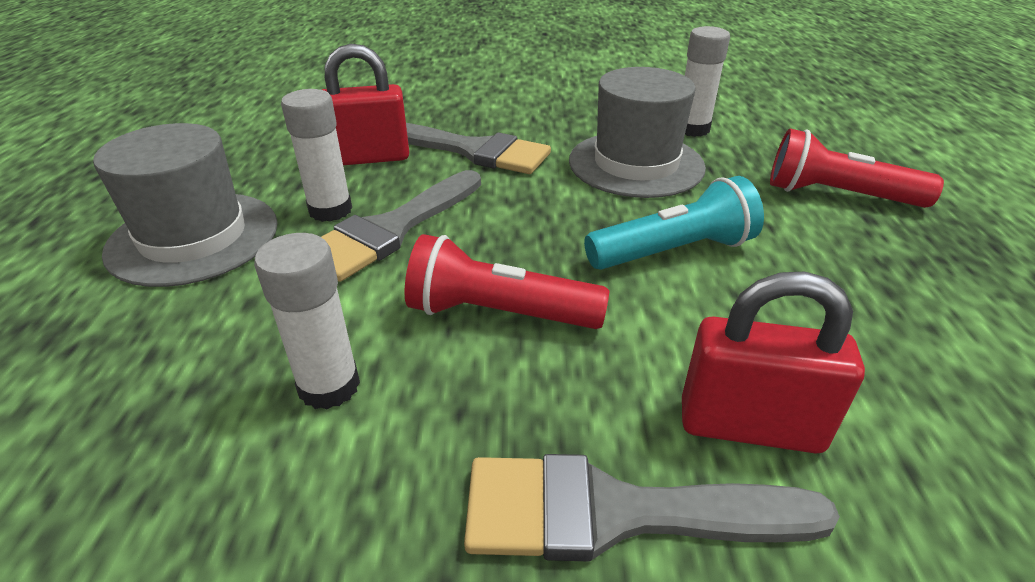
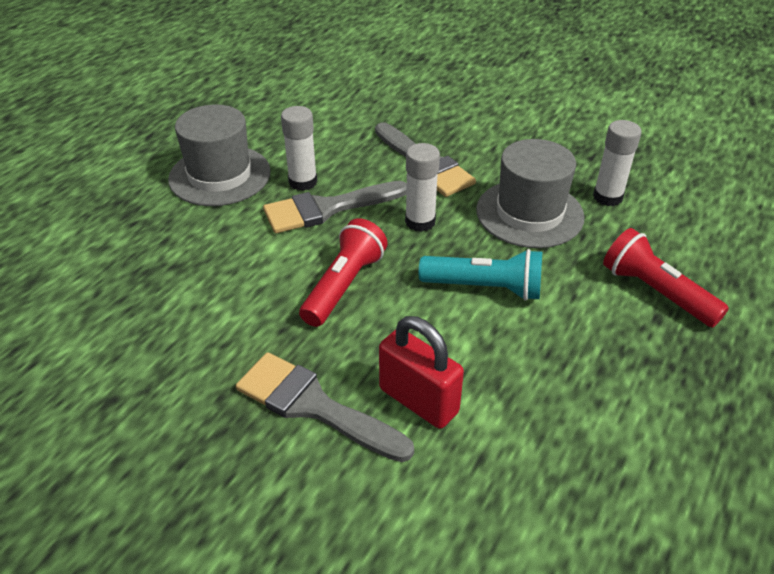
camera: 30 degrees right, 5 degrees up
(329, 386) = (232, 290): white glue stick -> white glue stick (420, 222)
(369, 158) = (353, 148): red padlock -> none
(499, 313) = (344, 285): red flashlight -> red flashlight turned 75 degrees clockwise

